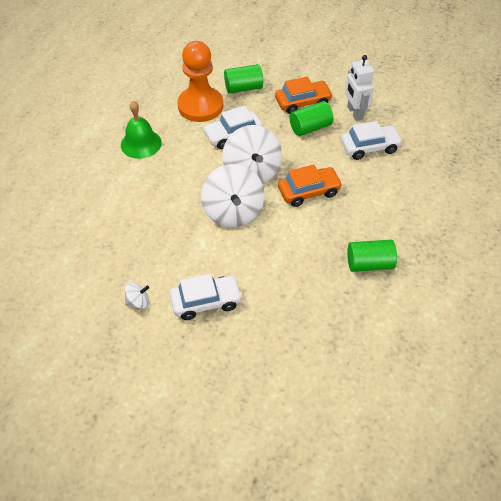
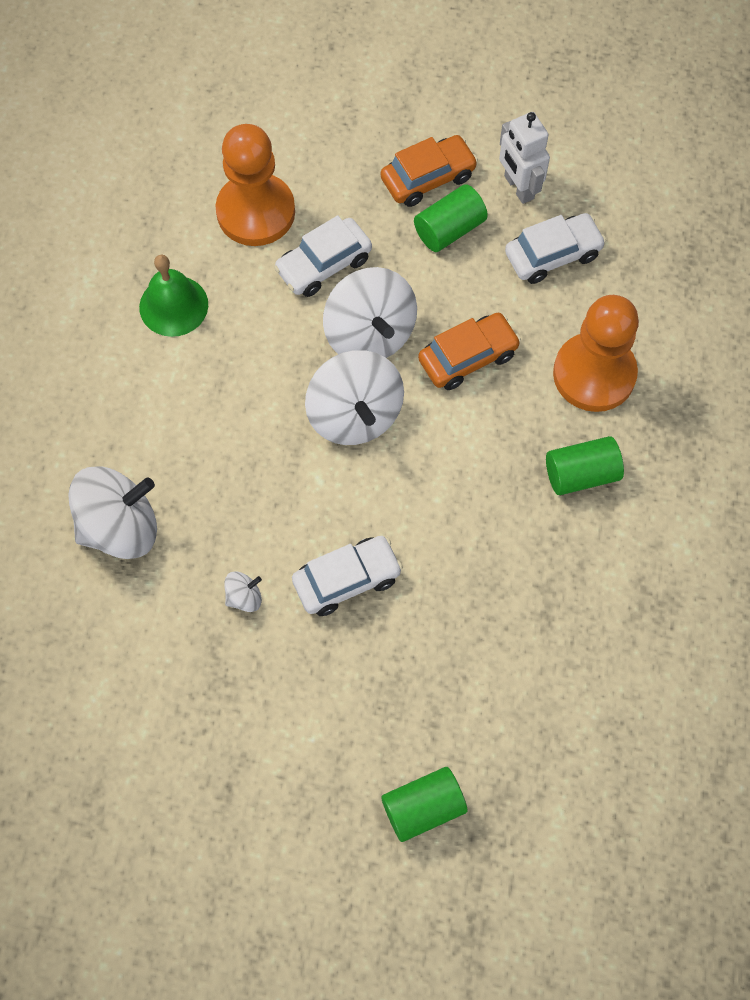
camera: 10 degrees left, 15 degrees up
(73, 251) = (120, 527): none -> white spinning top
(243, 88) = (321, 162): green cylinder -> green cylinder (423, 807)
(386, 211) = (594, 374): none -> orange pawn

